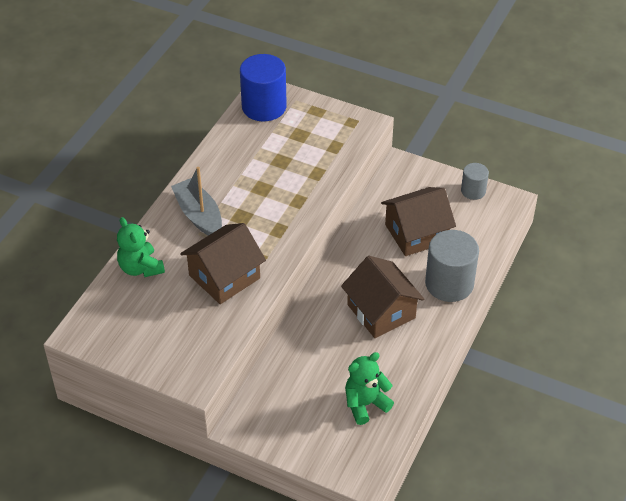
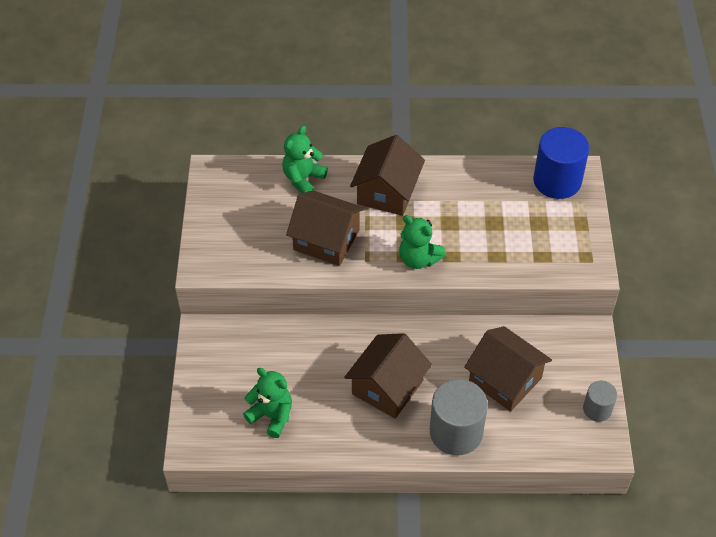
camera: 65 degrees right, 5 degrees up
(199, 215) = (387, 192): grey boat -> brown house
(287, 222) = (418, 259): none -> green teddy bear

